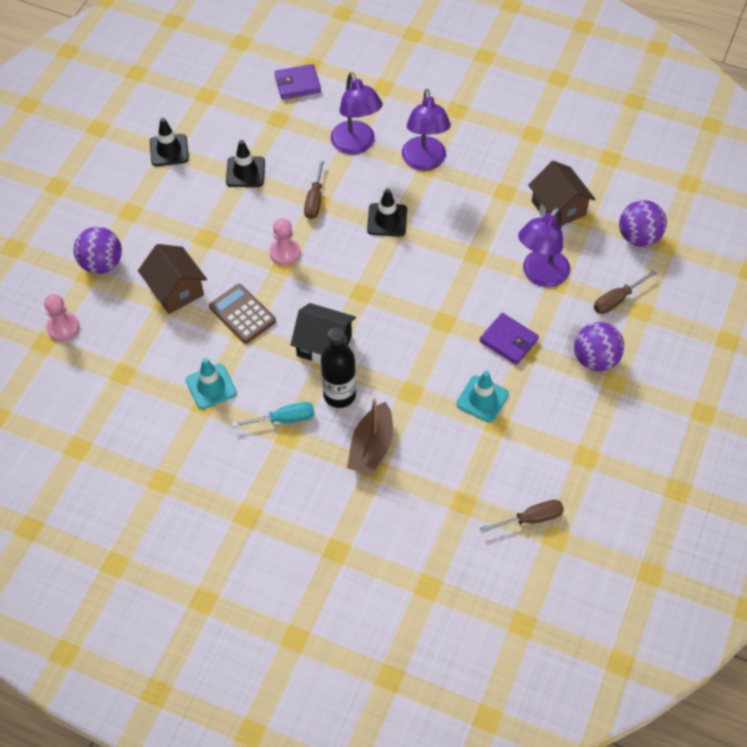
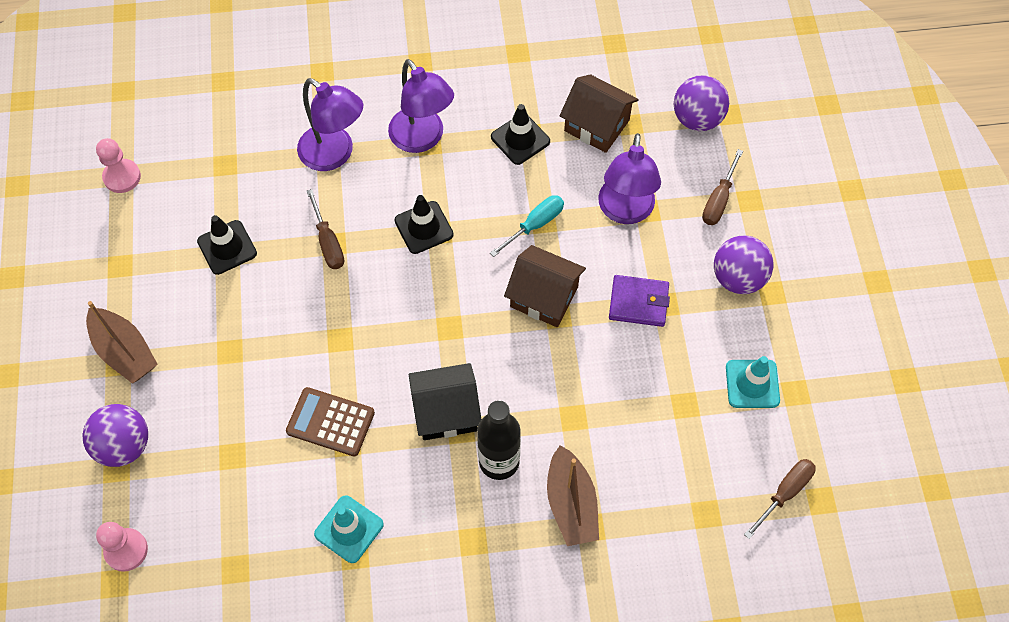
camera: 30 degrees left, 5 degrees up
(138, 206) = (124, 352): none -> brown boat
(169, 150) = (118, 264): black traffic cone -> black traffic cone (520, 139)
(176, 290) = (234, 433): brown house -> brown house (544, 297)
(284, 419) = (455, 523): turquoise screwdriver -> turquoise screwdriver (535, 225)
(285, 253) = (333, 323): pink pawn -> pink pawn (122, 177)
(297, 84) = (222, 112): purple wallet -> none
(482, 399) = (652, 384): turquoise traffic cone -> turquoise traffic cone (752, 384)

